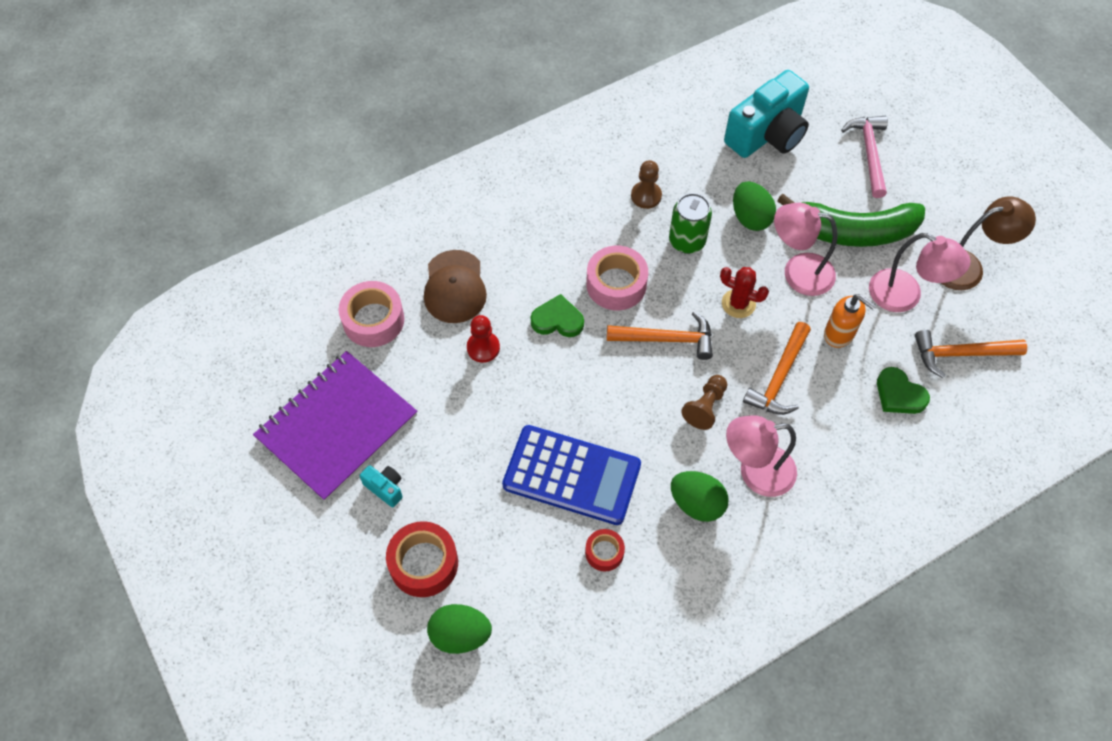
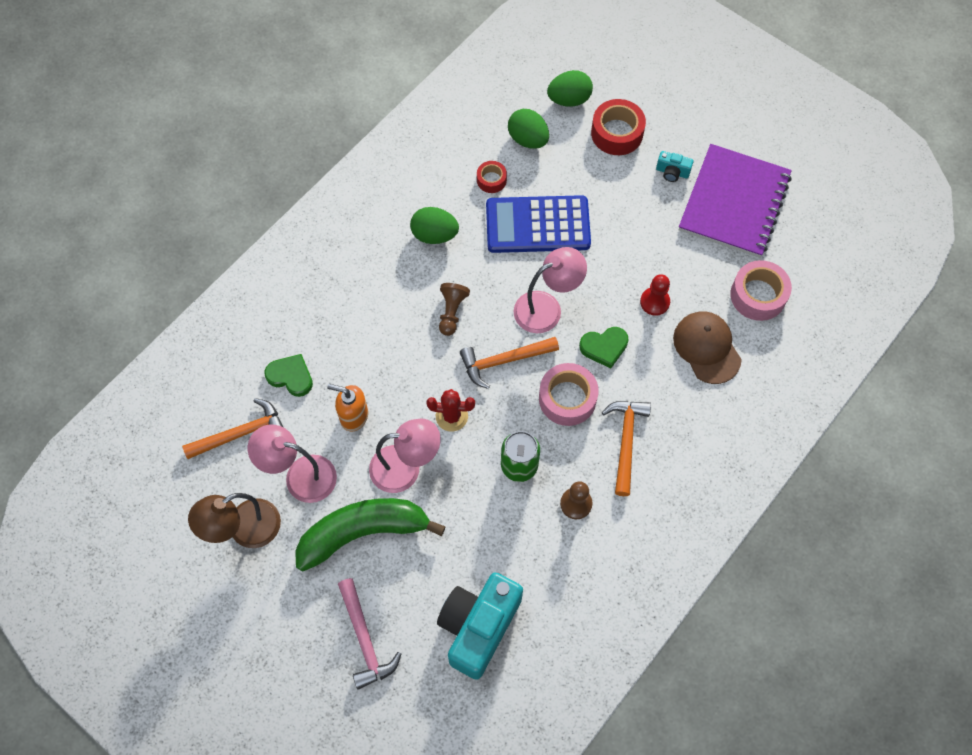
camera: 160 degrees right, 5 degrees up
(750, 218) = (466, 514): green egg -> green egg (528, 139)
(755, 472) = (396, 273): pink lamp -> pink lamp (546, 308)
(779, 378) = (397, 358): orange hammer -> orange hammer (625, 441)

